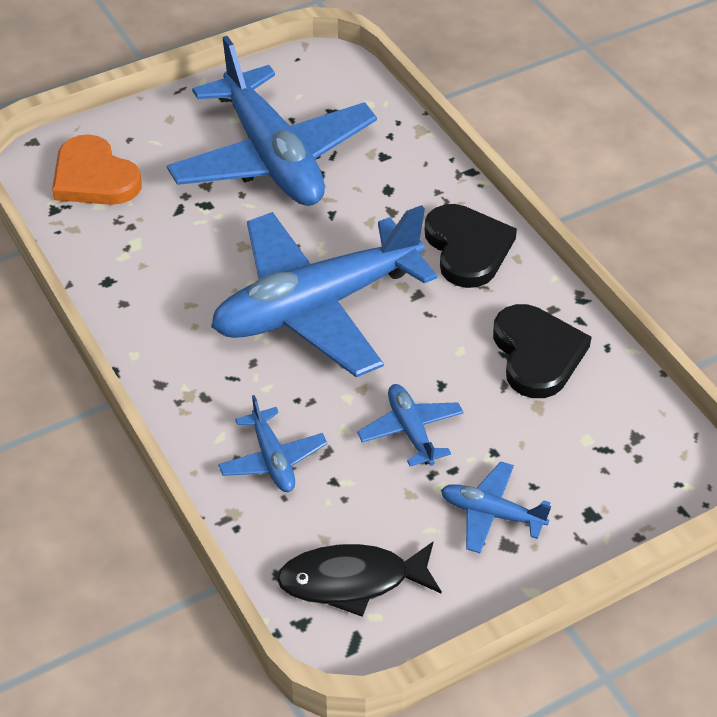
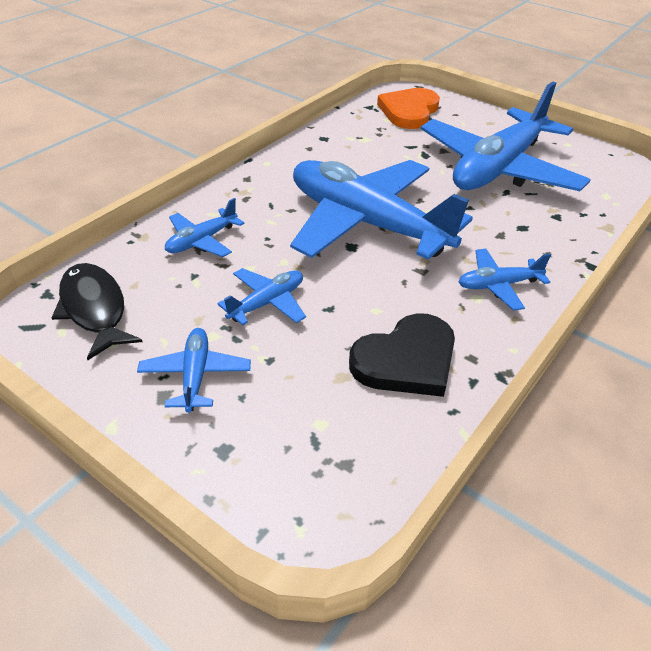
camera: 65 degrees right, 5 degrees down
(467, 248) = (498, 285): black heart -> blue plane

